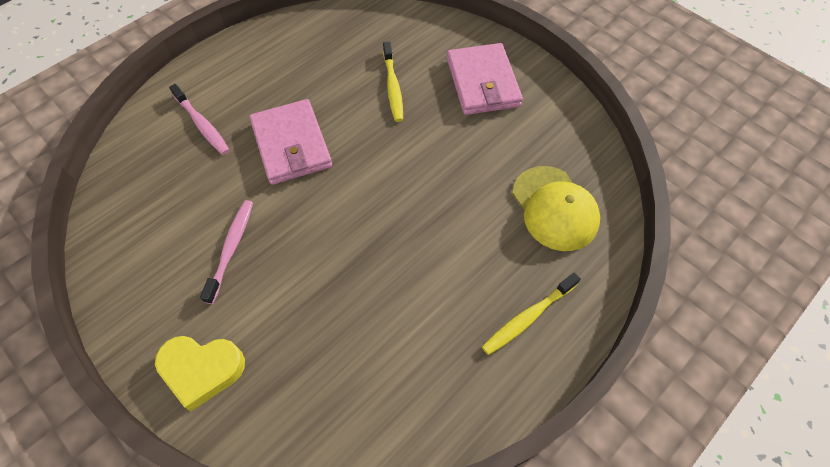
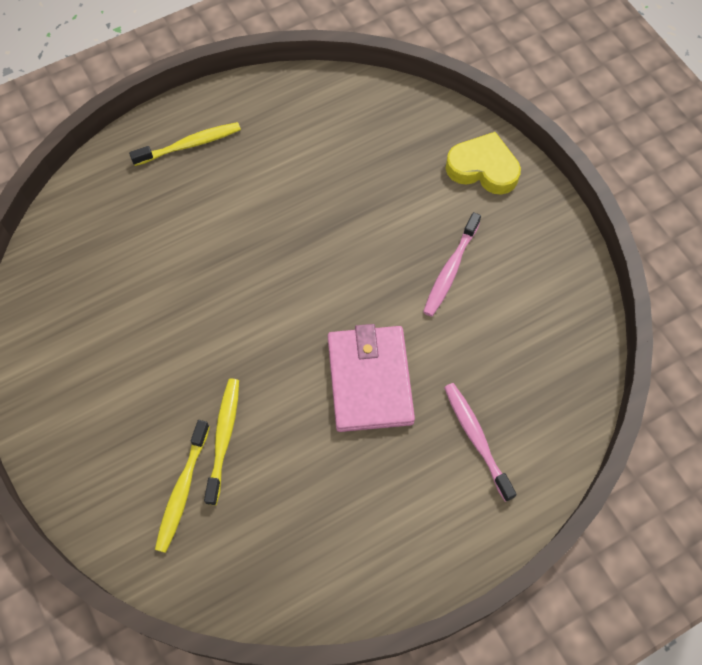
camera: 165 degrees left, 5 degrees up
(409, 54) = (182, 490): none -> yellow toothbrush
(482, 82) = (107, 415): pink wallet -> none
(554, 208) = (111, 234): yellow cap -> none

